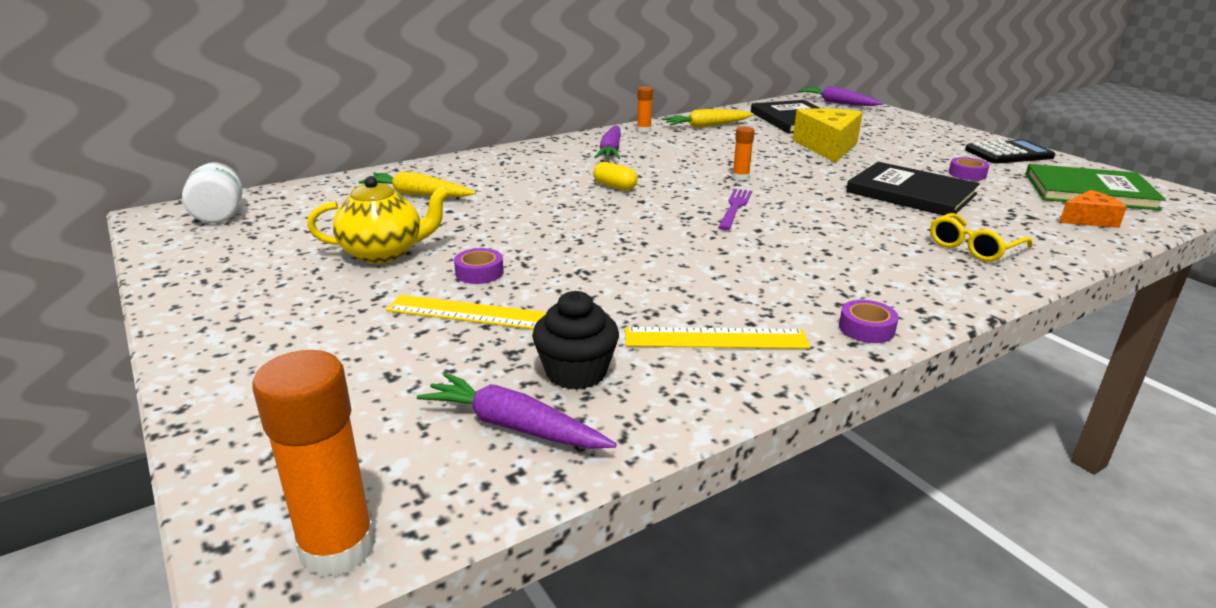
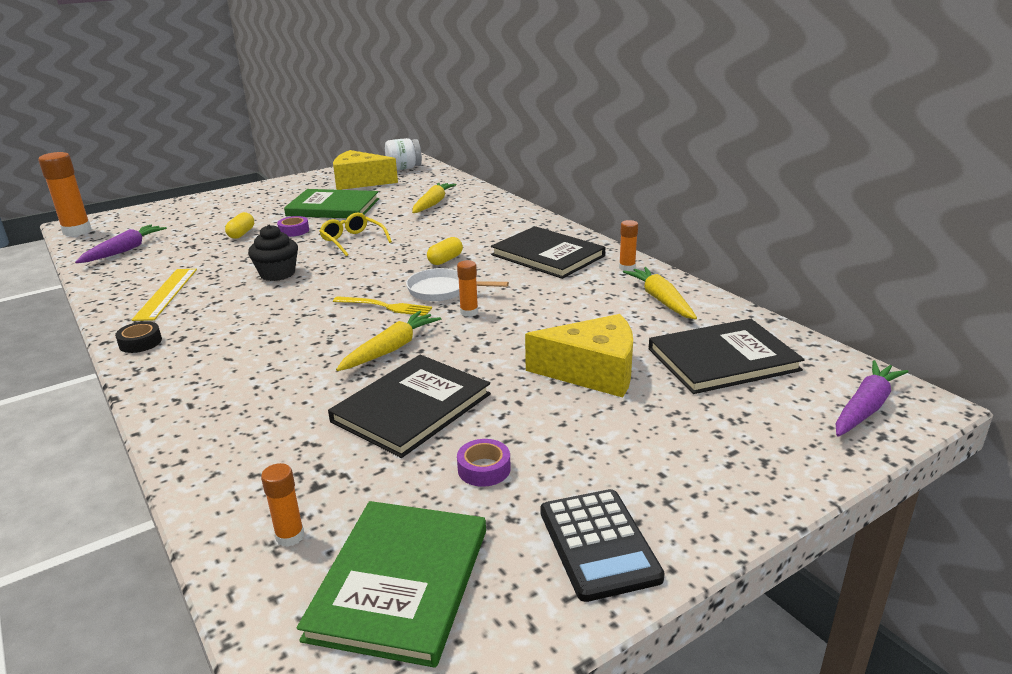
camera: 90 degrees right, 0 degrees up
(261, 242) = (360, 182): none -> yellow cheese
(384, 253) = (333, 207): yellow teapot -> green book
(472, 313) = (241, 234): yellow ruler -> yellow capsule
(576, 372) = (159, 260): black cupcake -> black cupcake (277, 274)
(610, 151) = (547, 255): purple carrot -> black book
(693, 187) = (442, 290): none -> white pan
(735, 207) = (385, 307): purple fork -> yellow fork
(822, 202) = (391, 349): none -> yellow carrot
(866, 328) = (140, 342): purple tape -> black tape
(973, 247) = (247, 419): yellow glasses -> yellow glasses (352, 241)
(1088, 219) = (290, 536): orange cheese -> orange glue stick

